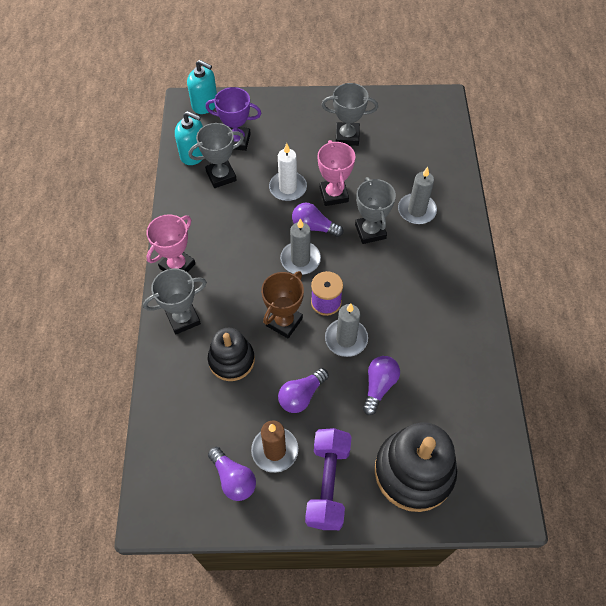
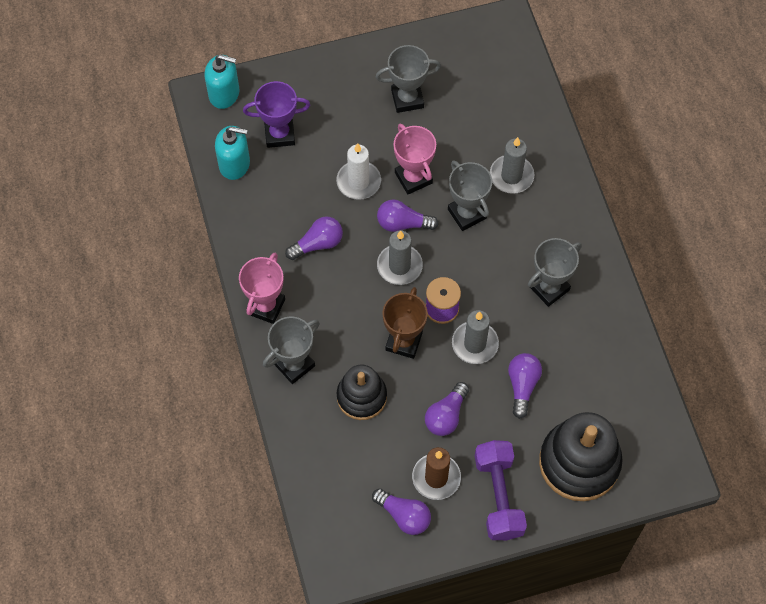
camera: 15 degrees left, 5 degrees up
(221, 176) = (276, 184): grey trophy -> grey trophy (549, 288)
(238, 227) = (318, 244): none -> purple light bulb

